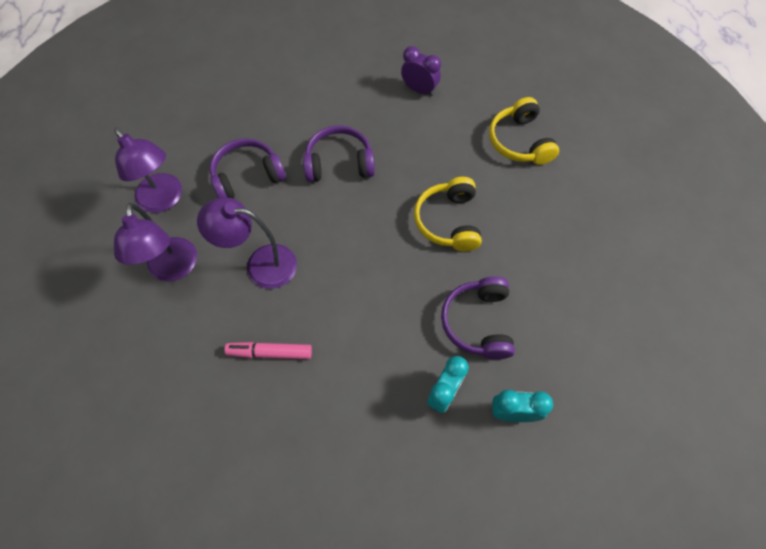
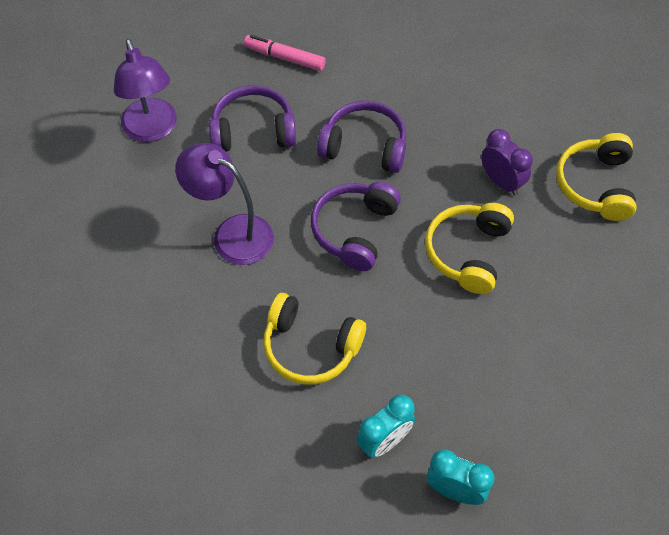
camera: 20 degrees right, 5 degrees down
(173, 269) = (135, 209): purple lamp -> none
(270, 352) = (207, 332): pink marker -> pink marker (285, 58)
(358, 336) = (310, 347): none -> yellow headphones
(419, 90) = (495, 87): purple clock -> purple clock (501, 182)
(478, 322) = (456, 378): purple headphones -> purple headphones (355, 230)

